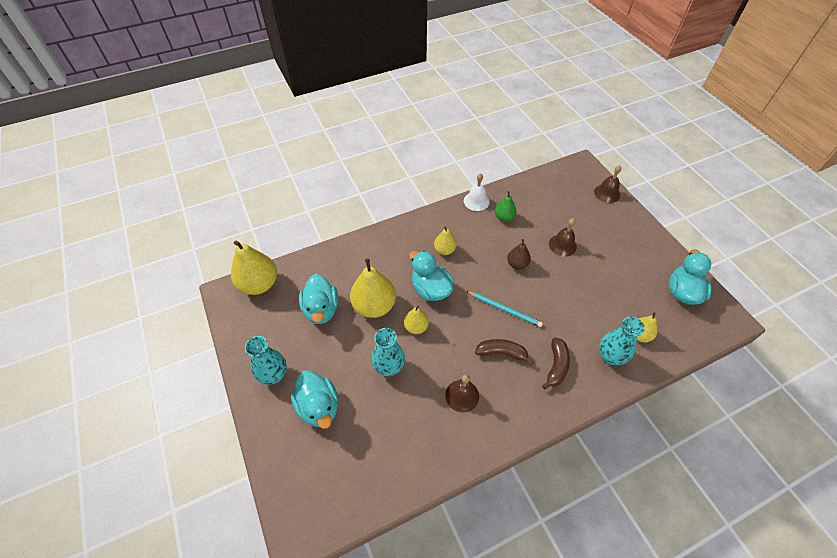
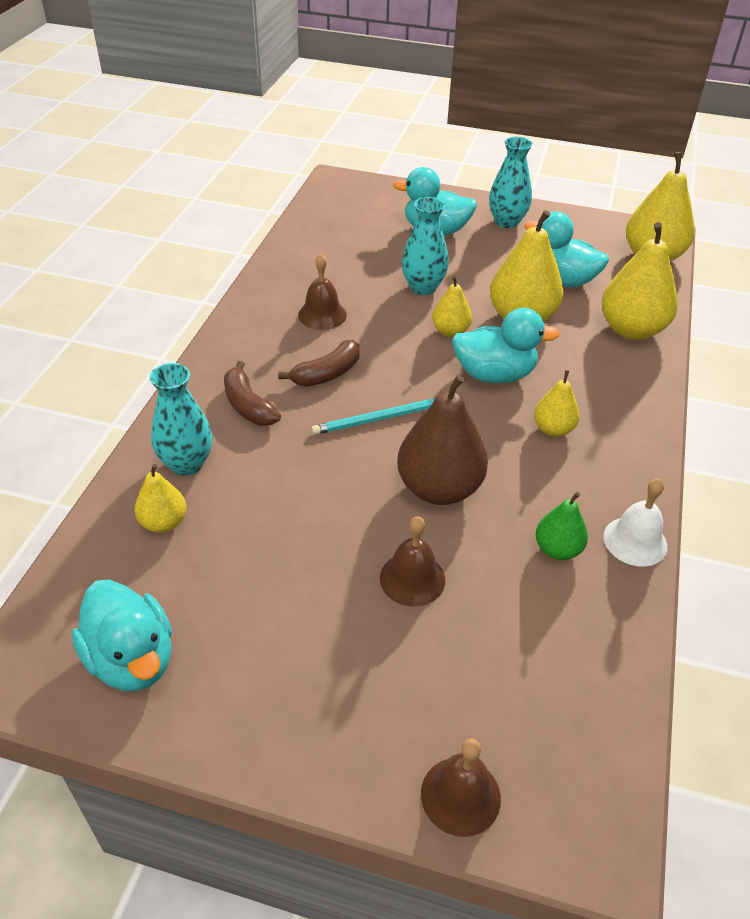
camera: 130 degrees right, 10 degrees down
(343, 260) = (631, 330): none -> yellow pear
(517, 264) = (439, 488): brown pear -> brown pear, size x1.84

